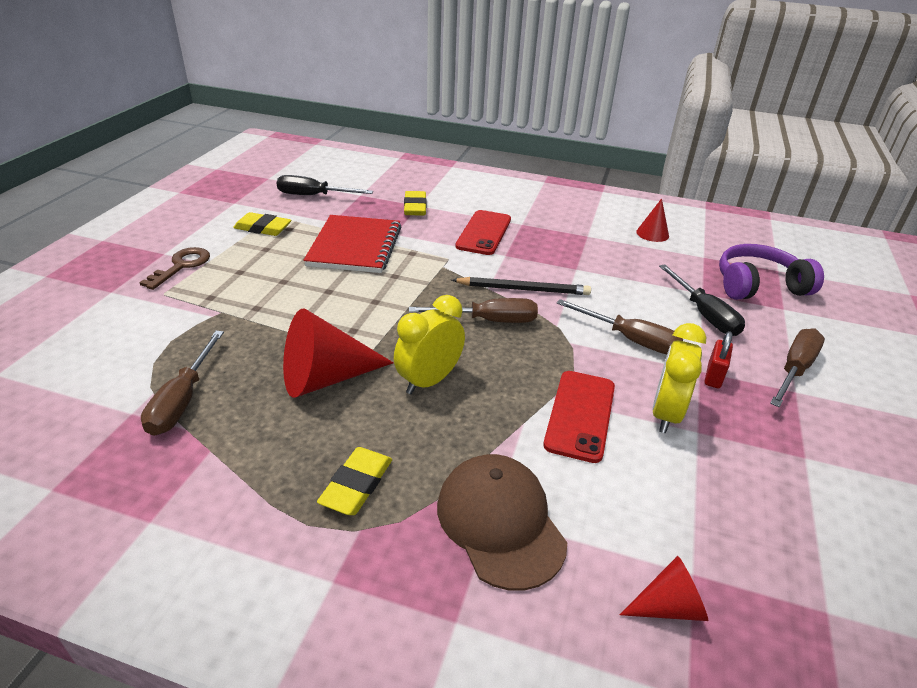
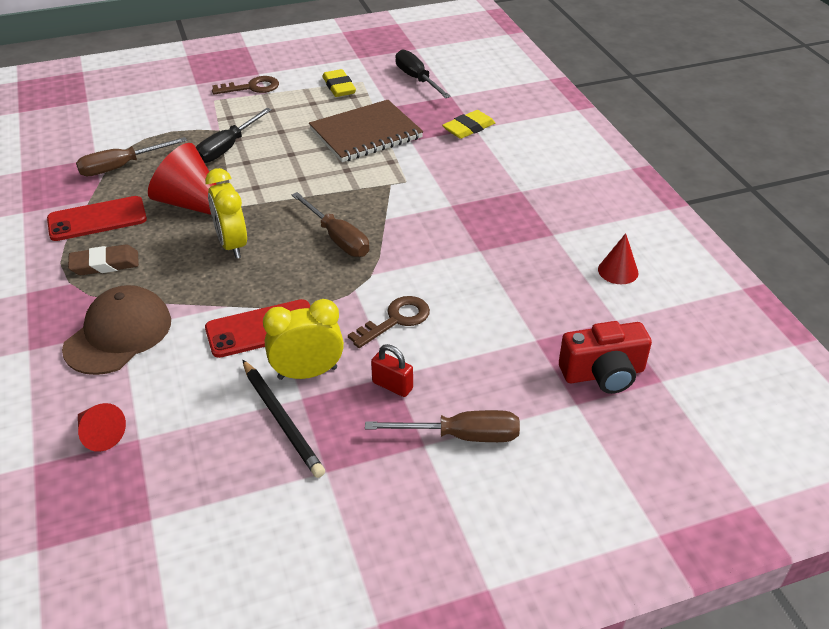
camera: 55 degrees right, 5 degrees up
(355, 246) = (366, 134): red notebook -> brown notebook
(356, 484) = (105, 264): yellow eraser -> brown eraser
(429, 381) = (232, 245): yellow clock -> yellow clock turned 120 degrees counterclockwise
(484, 233) = (474, 179): red phone -> red phone (97, 219)
(523, 289) = (406, 236): black pencil -> black pencil (282, 420)
(630, 339) = (396, 320): brown screwdriver -> brown key
(704, 314) = (494, 351): black screwdriver -> black screwdriver (227, 148)
(713, 376) = (392, 386): red padlock -> red padlock turned 45 degrees clockwise
(758, 285) = (603, 374): purple headphones -> red camera

